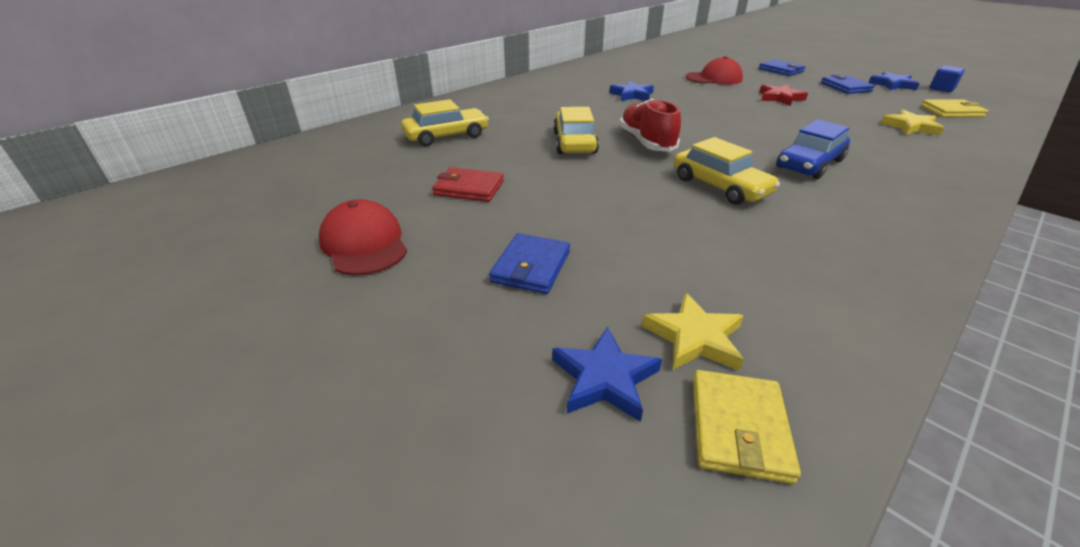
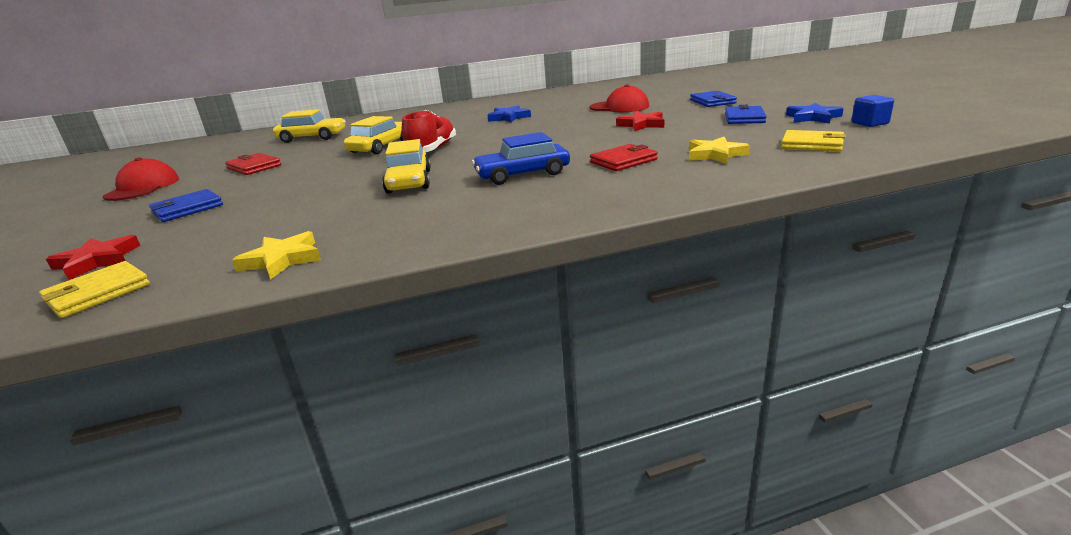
camera: 30 degrees right, 10 degrees down
(604, 378) = (97, 261): blue star -> red star
(694, 337) = (178, 254): yellow star -> yellow star (282, 259)
(858, 140) = (623, 161): none -> red wallet

